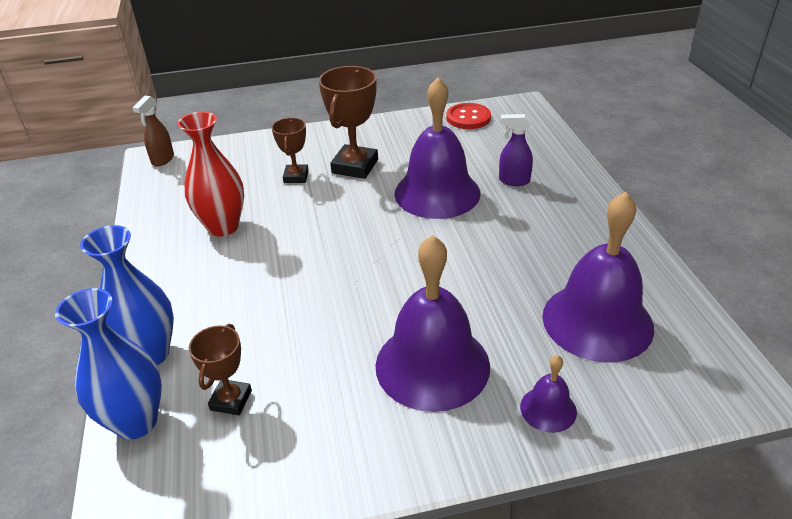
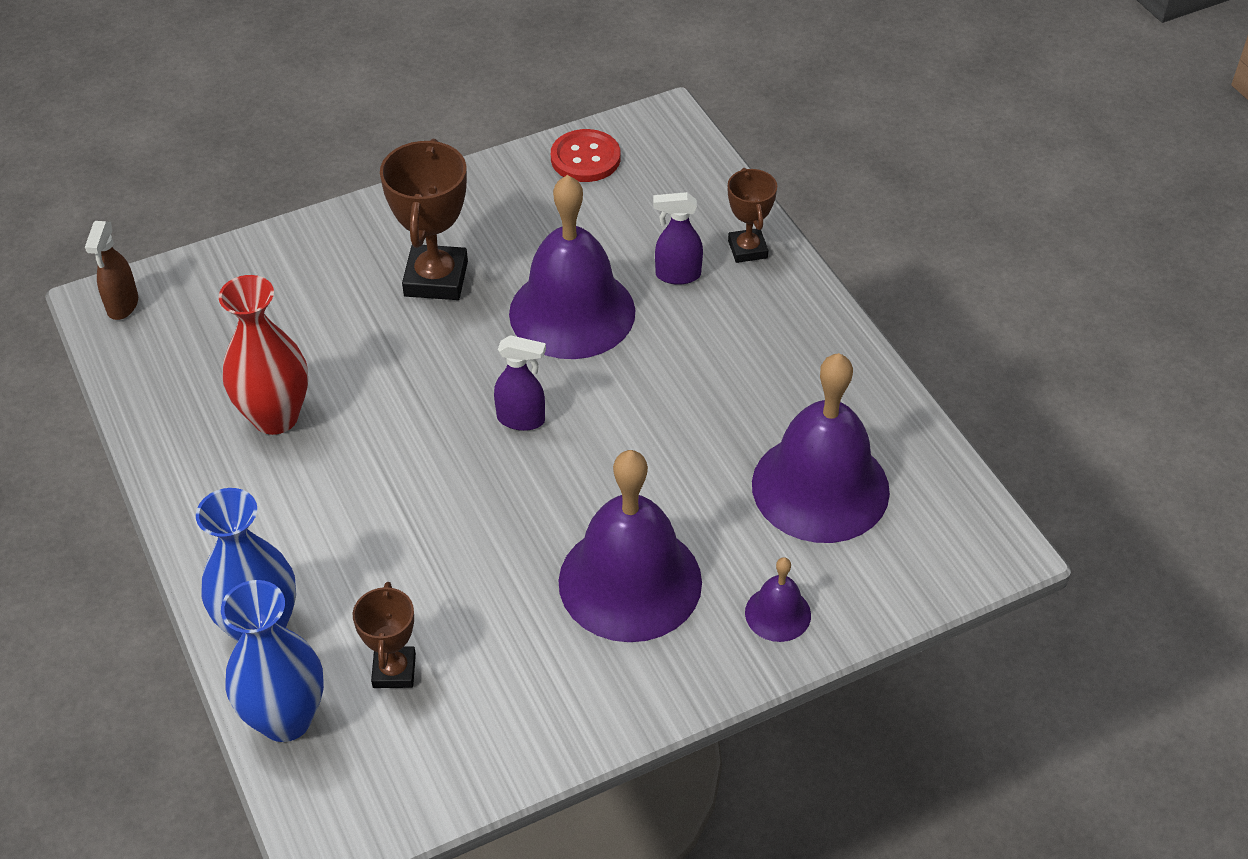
camera: 15 degrees left, 10 degrees up
(296, 177) = (351, 310): brown trophy -> brown trophy (747, 249)
(384, 248) = (521, 419): none -> purple spray bottle

